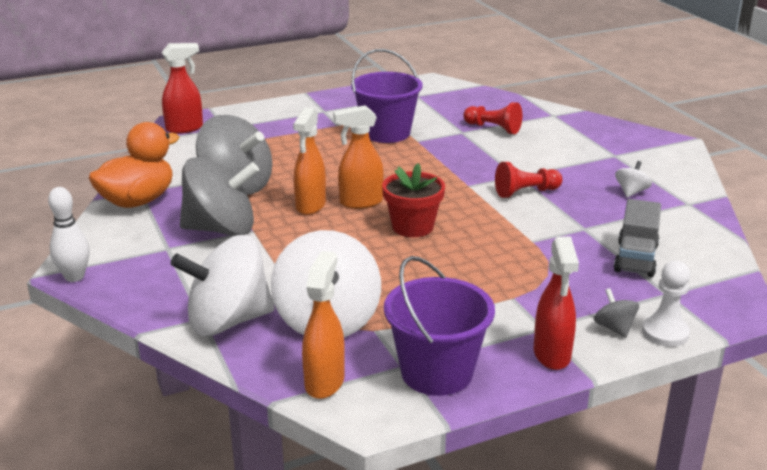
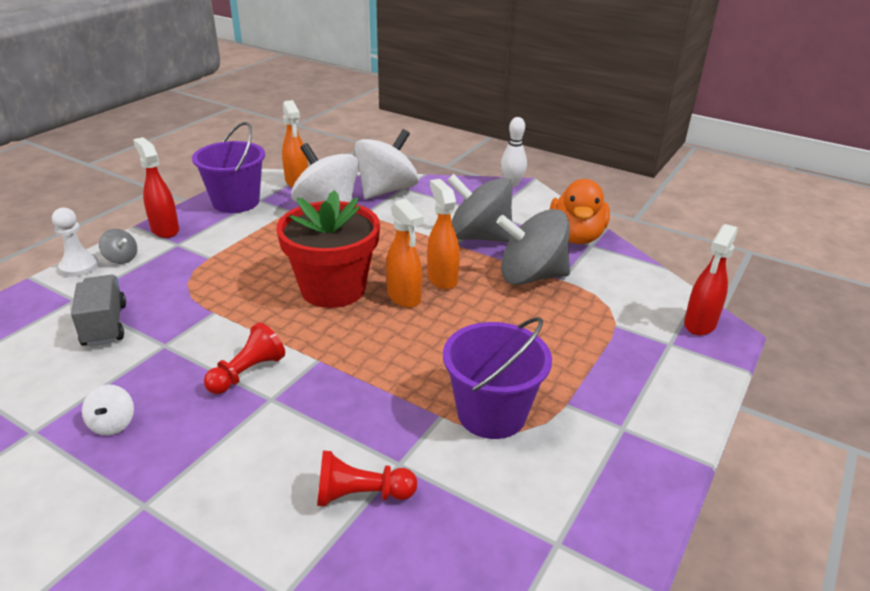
camera: 145 degrees right, 5 degrees up
(221, 229) = (479, 237): grey spinning top -> grey spinning top turned 60 degrees clockwise
(360, 202) = (404, 297): orange spray bottle -> orange spray bottle turned 105 degrees clockwise
(412, 227) = (333, 289): red flower pot -> red flower pot, size x1.60

